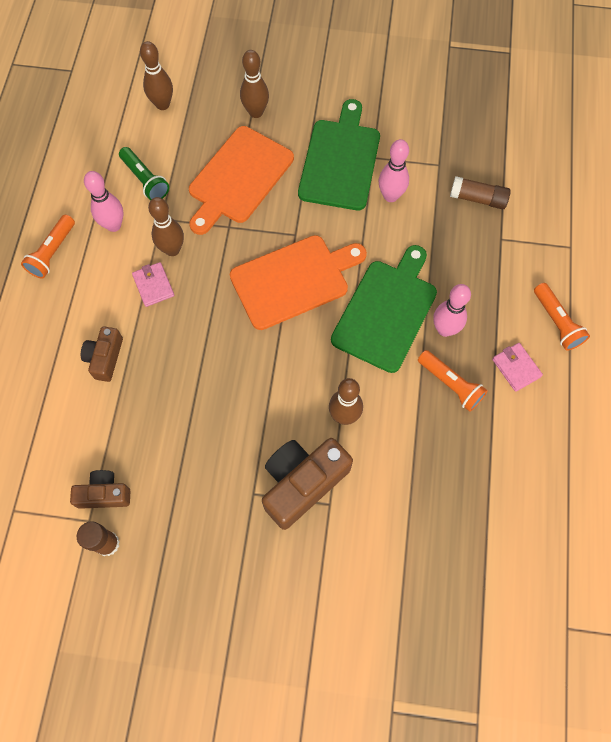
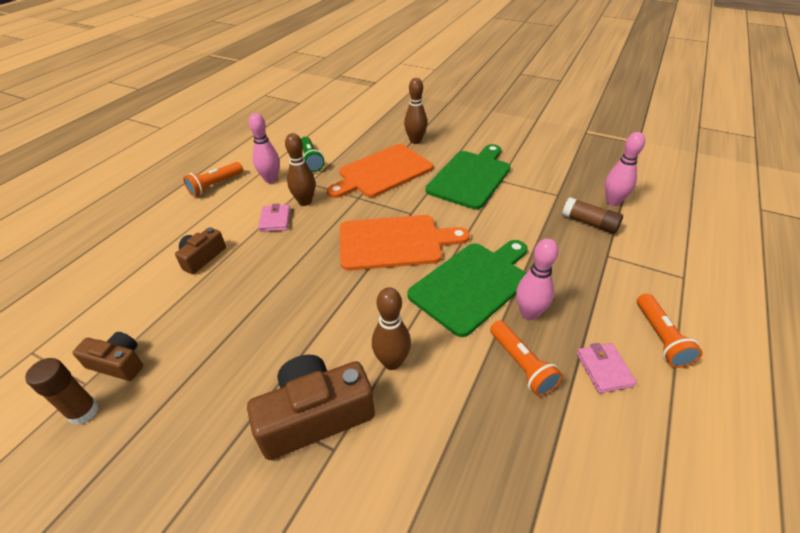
camera: 20 degrees right, 25 degrees down
(162, 104) = (349, 126): brown bowling pin -> none
(390, 196) = (506, 205): pink bowling pin -> pink bowling pin (613, 202)

